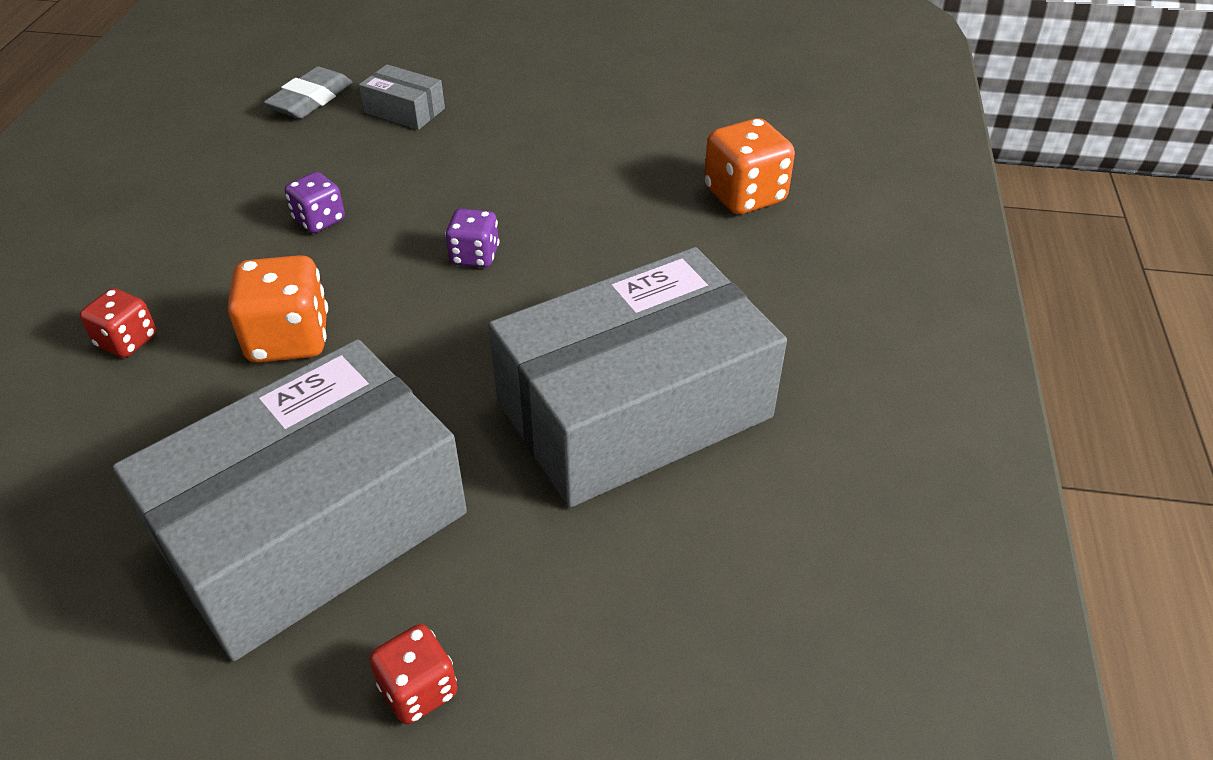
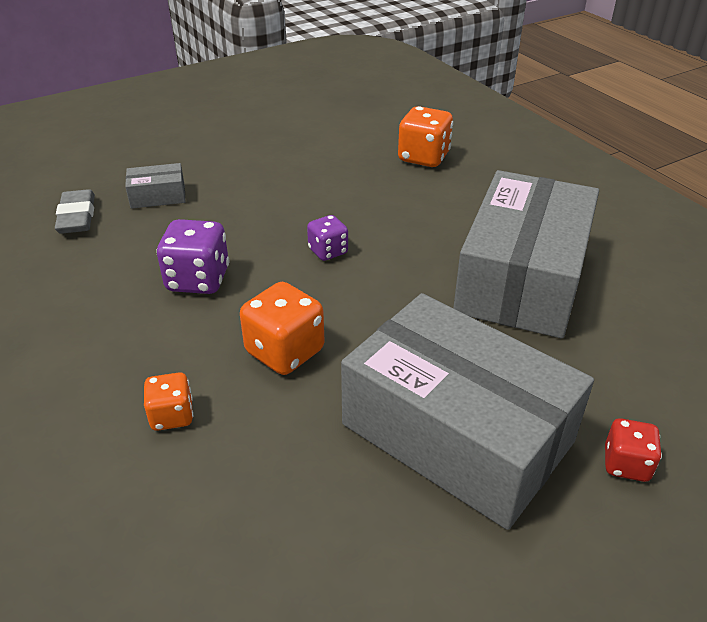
camera: 40 degrees left, 5 degrees down
(127, 341) = (172, 416): red dice -> orange dice
(312, 527) = (456, 433): grey box -> grey box turned 60 degrees counterclockwise
(319, 220) = (198, 280): purple dice -> purple dice, size x1.64

